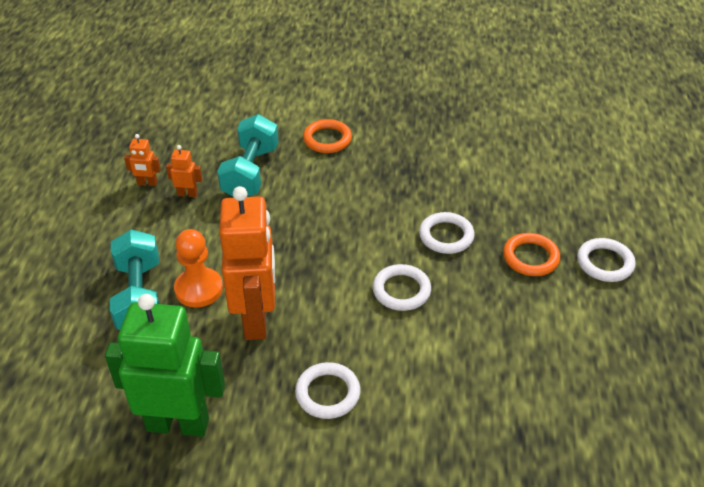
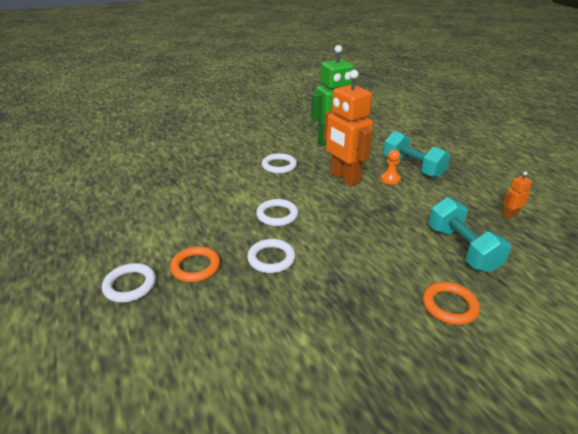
camera: 150 degrees right, 10 degrees down
(187, 194) = (475, 218): orange robot -> none
(199, 289) = (390, 179): orange pawn -> orange pawn, size x0.65

